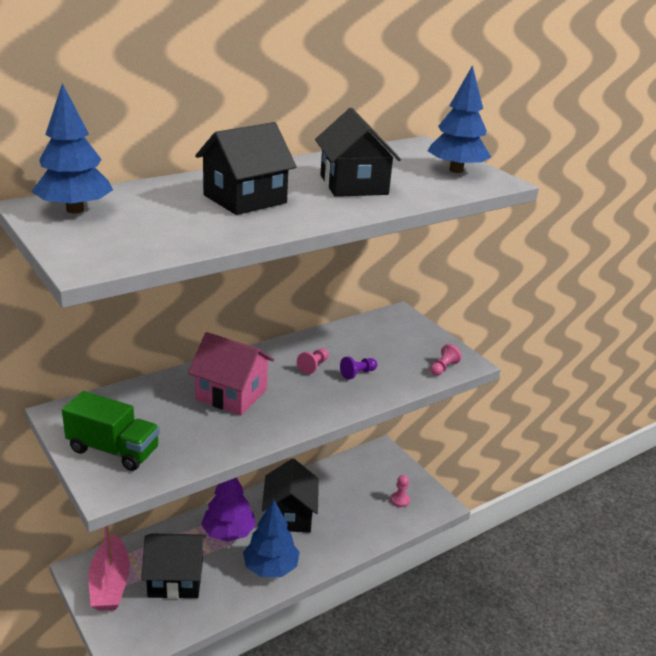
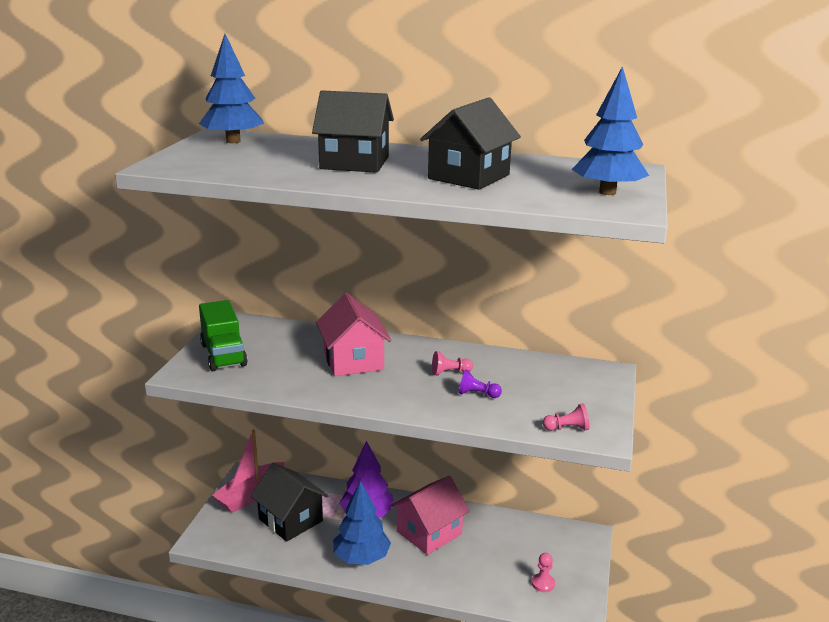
camera: 50 degrees right, 5 degrees down
(289, 515) = (429, 532): black house -> pink house

